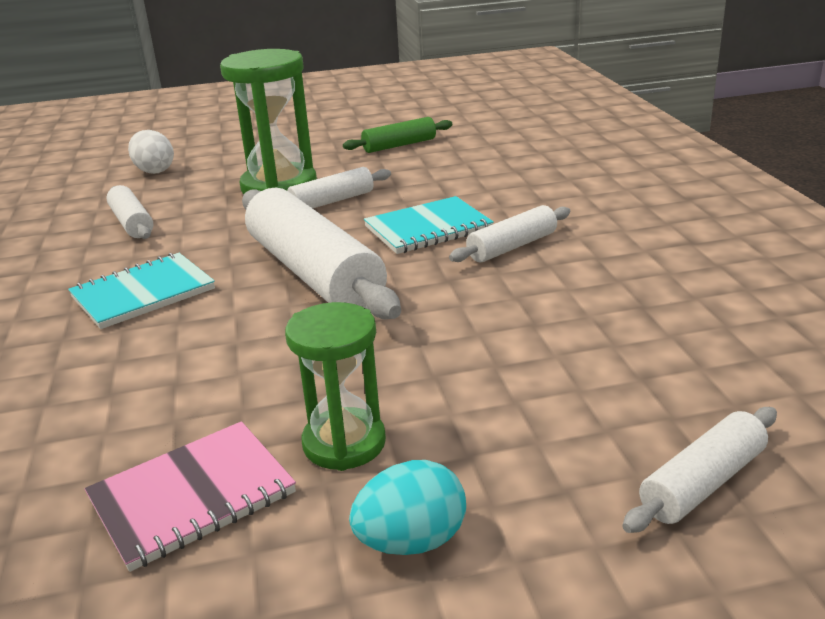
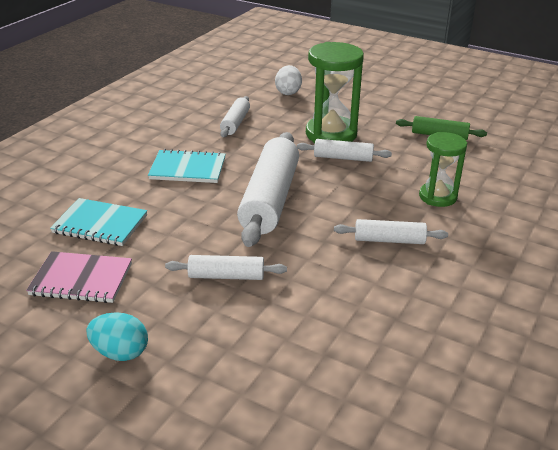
camera: 40 degrees right, 5 degrees up
(344, 443) = (158, 295): green hourglass -> green hourglass (437, 197)
(428, 228) = (364, 203): turquoise notebook -> turquoise notebook (100, 224)
(702, 483) = (261, 419): white rolling pin -> white rolling pin (226, 276)

